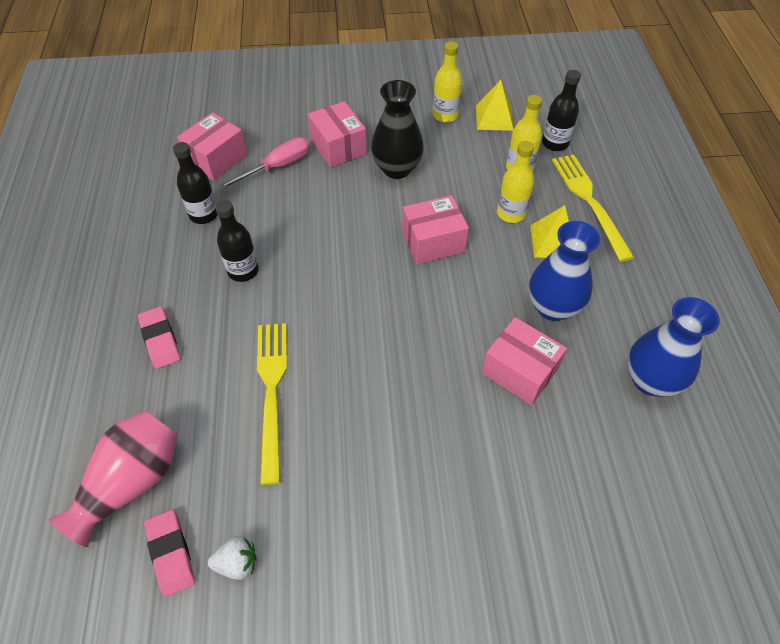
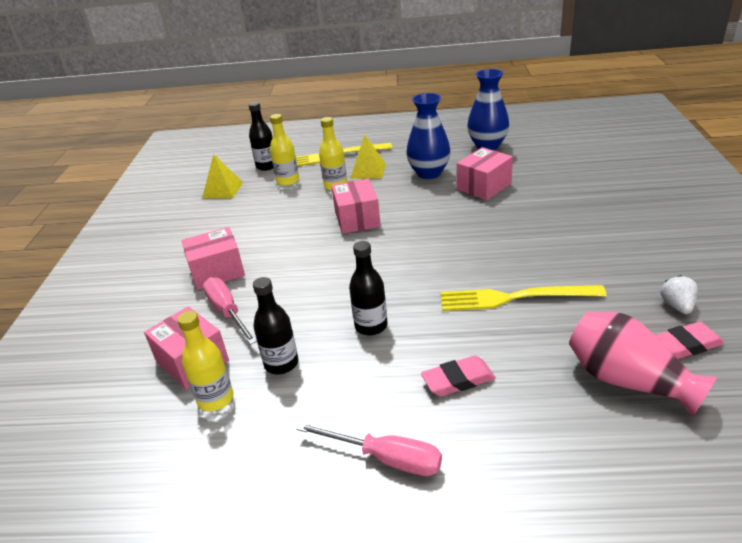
camera: 80 degrees left, 20 degrees down
(88, 293) = (386, 458): none -> pink screwdriver
(397, 168) = (263, 237): black vase -> none
(445, 115) = (205, 213): yellow bottle -> yellow bottle (215, 399)

